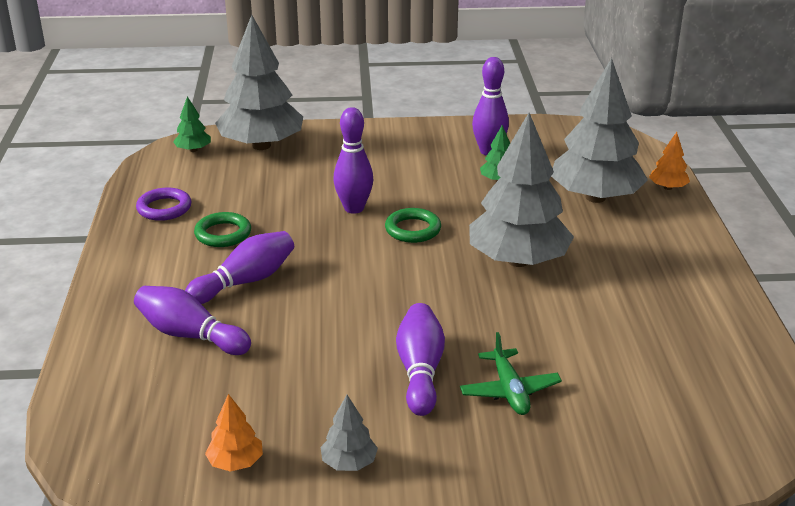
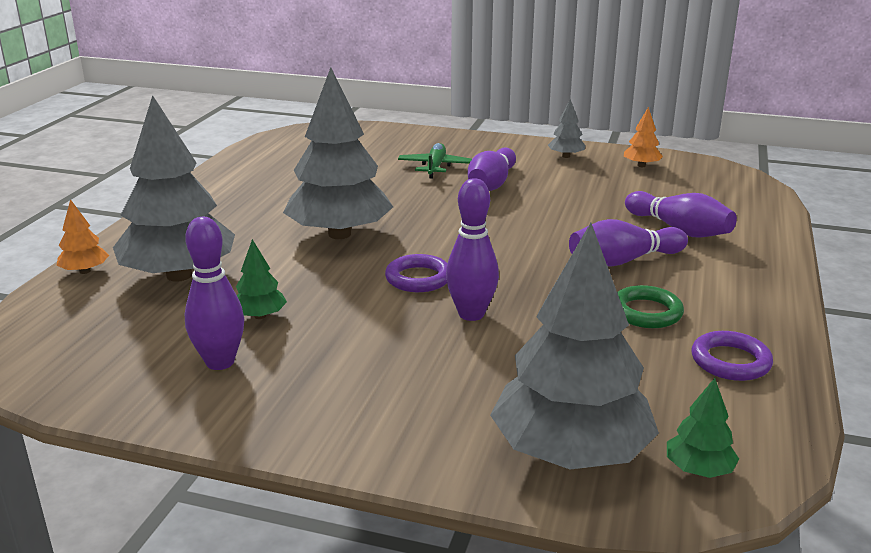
camera: 160 degrees left, 5 degrees down
(413, 229) = (418, 278): green ring -> purple ring

